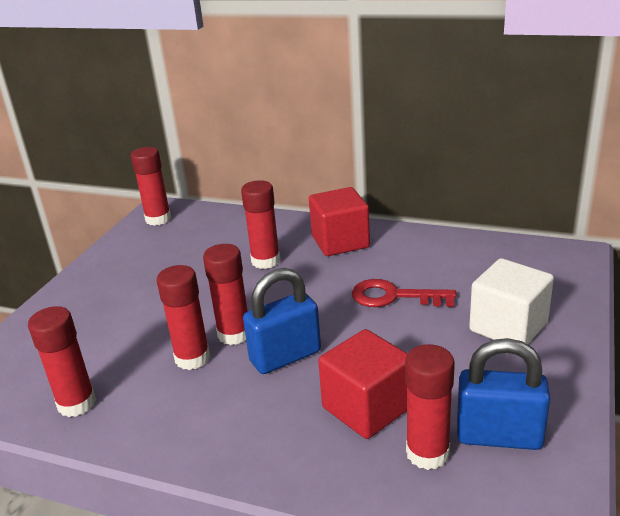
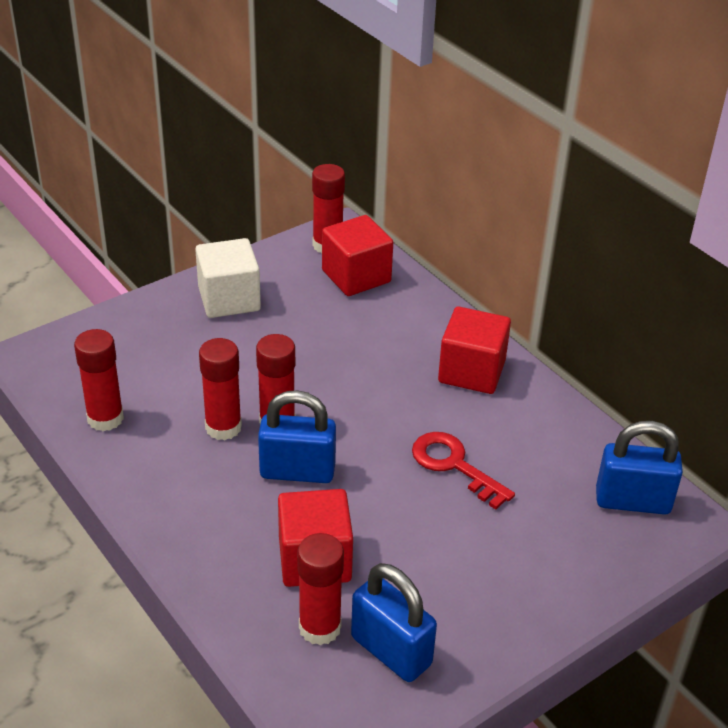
camera: 30 degrees right, 10 degrees up
(198, 227) = (356, 276): none -> red cube
(265, 261) = (379, 355): red glue stick -> none
(508, 327) = (522, 561): white cube -> white cube (229, 299)
(526, 260) = (632, 501): none -> blue padlock

